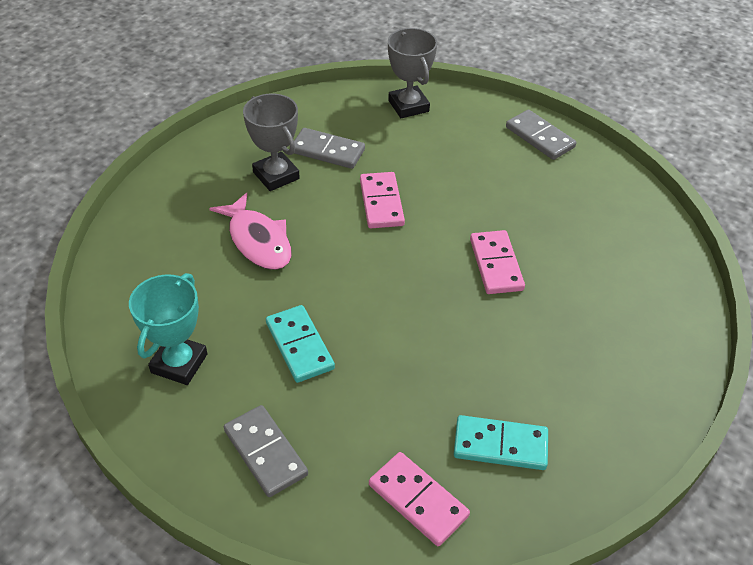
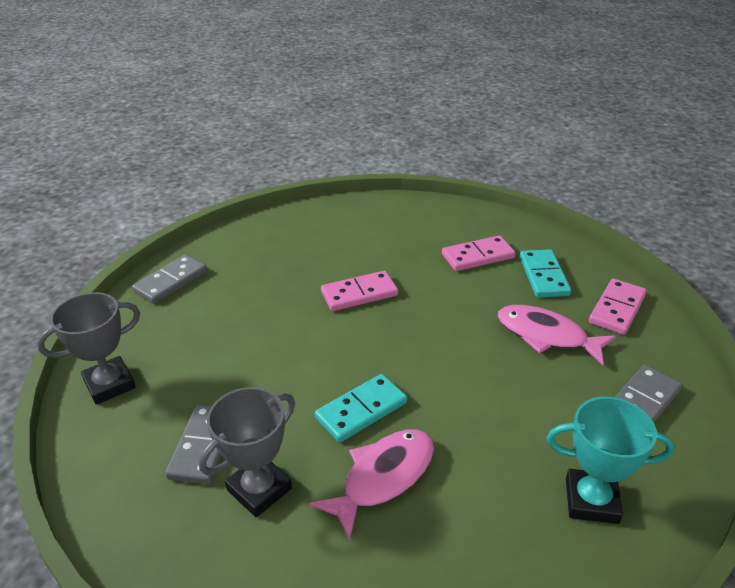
camera: 100 degrees left, 10 degrees down
(299, 346) = (515, 406): turquoise domino -> turquoise domino (361, 410)
(381, 203) = (292, 380): pink domino -> pink domino (478, 256)
(389, 407) = (546, 336): none -> pink fish

